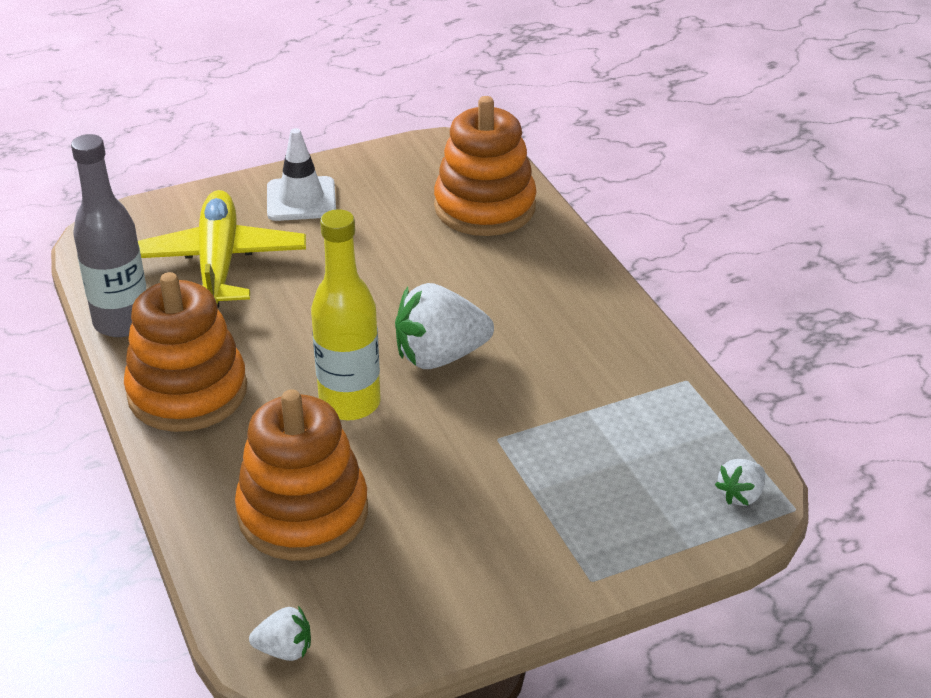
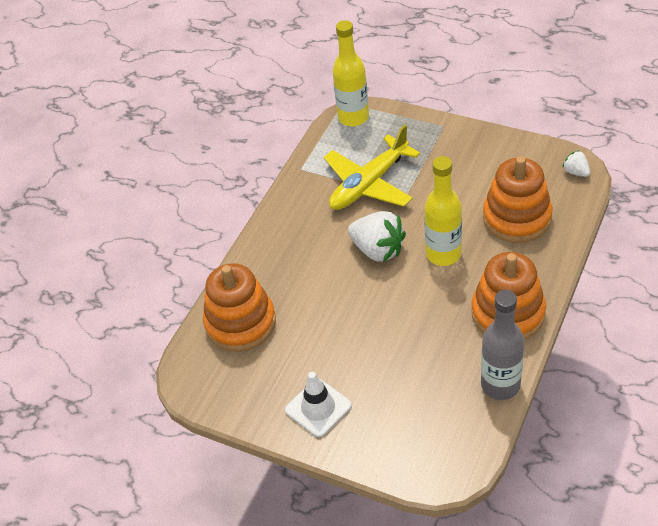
camera: 125 degrees left, 10 degrees up
(218, 263) = (412, 391): yellow plane -> yellow plane (369, 184)
(741, 495) = (353, 117): white strawberry -> yellow bottle

